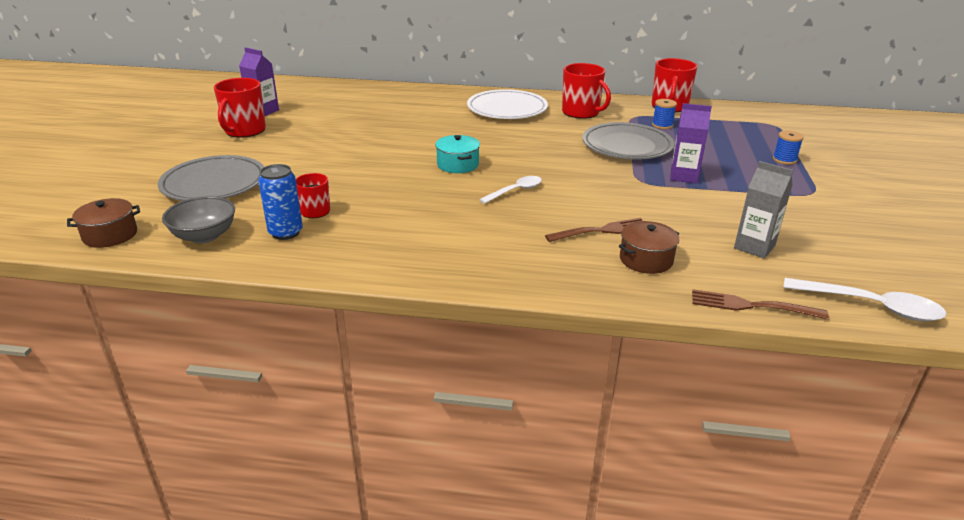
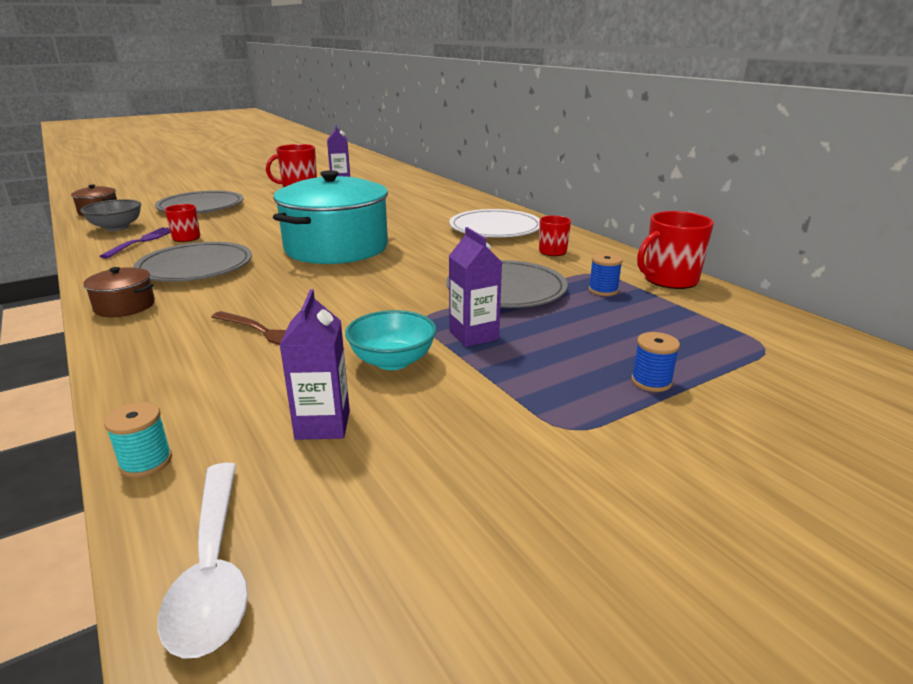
camera: 50 degrees right, 5 degrees down
(285, 232) = (142, 241): blue can -> purple fork
(414, 225) = (196, 267): none -> grey plate
(458, 165) = (336, 248): turquoise pot -> turquoise pot, size x2.33
(515, 191) = (311, 278): white spoon -> none
(581, 112) = (552, 252): red mug -> red mug, size x0.60
(646, 259) = (218, 370): brown pot -> brown pot (125, 306)
(693, 207) = (392, 361): none -> turquoise bowl
(752, 306) = (146, 462): brown fork -> turquoise spool
(754, 247) = (323, 425): grey carton -> purple carton

